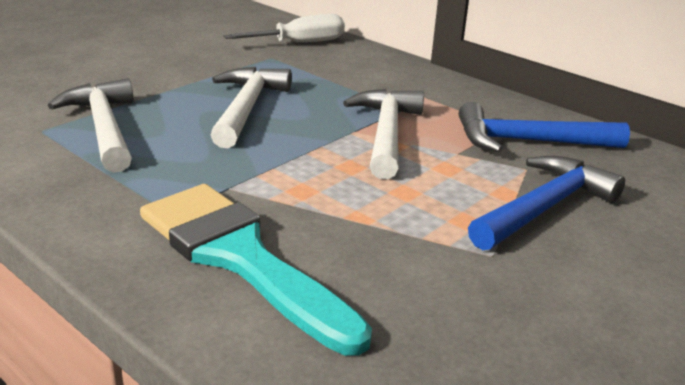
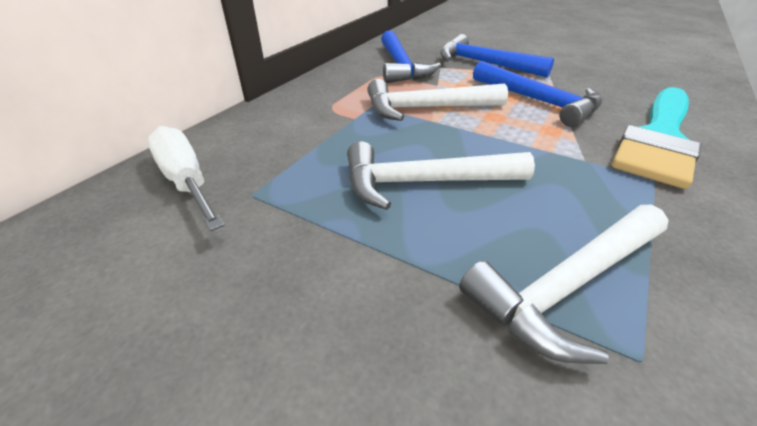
camera: 100 degrees left, 10 degrees up
(384, 208) = (538, 101): none -> blue hammer

